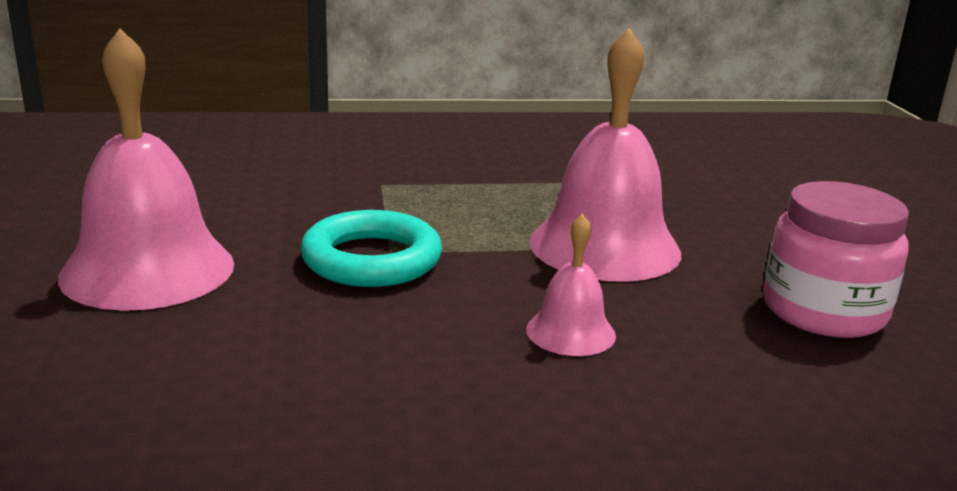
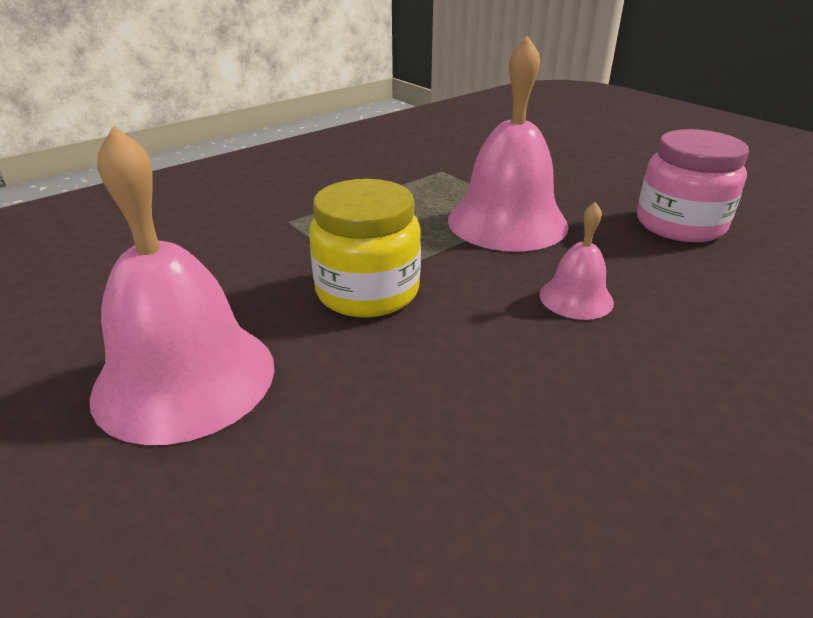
camera: 30 degrees left, 10 degrees up
(372, 259) = (367, 291): turquoise ring -> yellow jar

